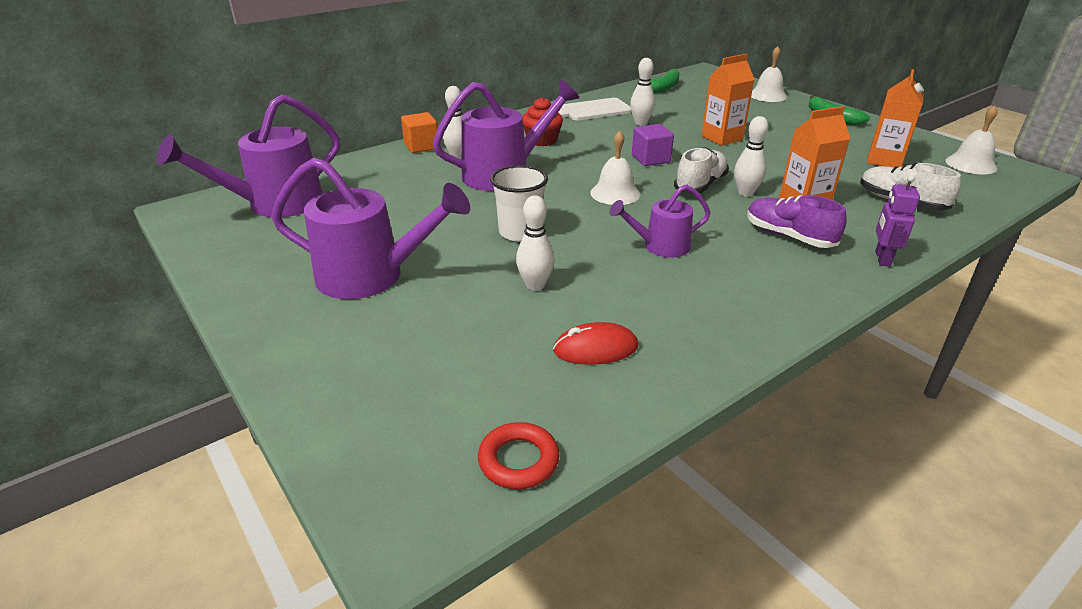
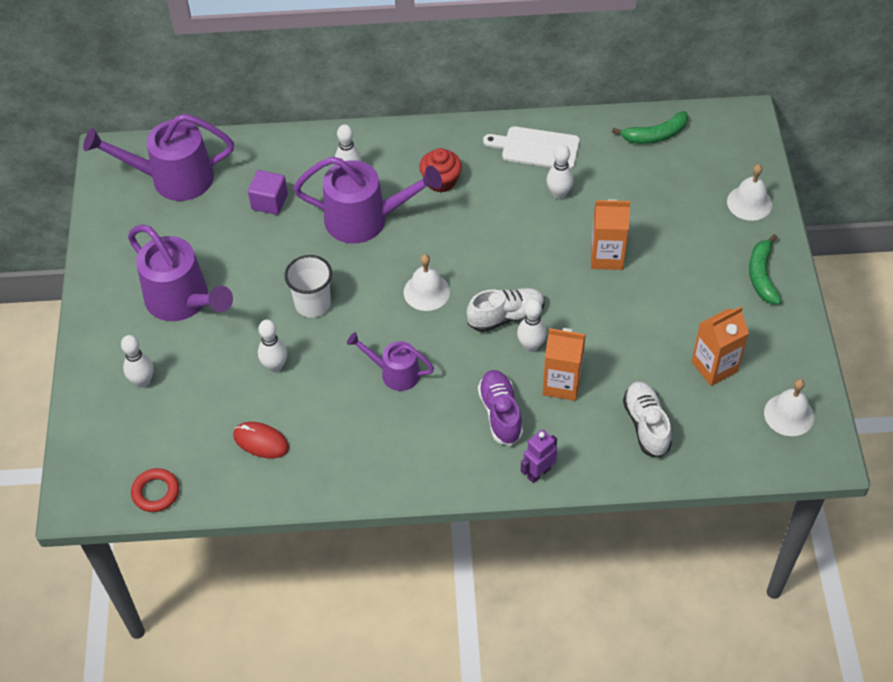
camera: 35 degrees right, 20 degrees up
(385, 357) = (143, 381): none -> white bowling pin
(421, 146) = (333, 142): orange cube -> none
(650, 159) = (505, 258): purple cube -> purple cube (269, 202)

